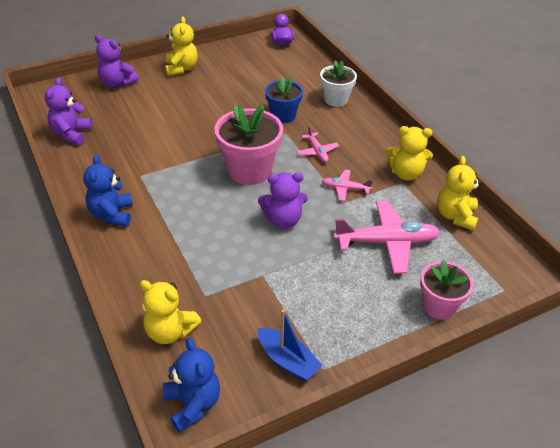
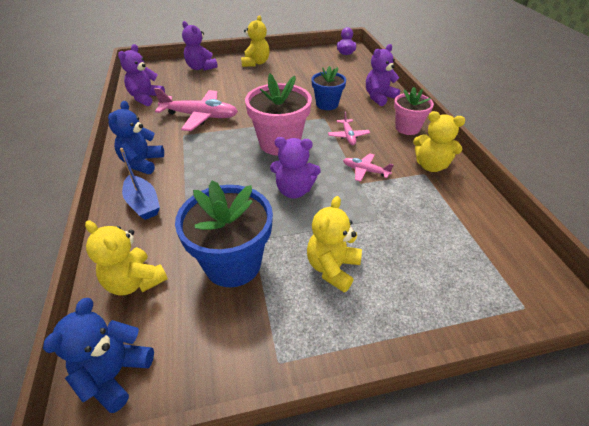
camera: 15 degrees right, 0 degrees up
(193, 404) = (115, 373): blue teddy bear -> blue teddy bear turned 150 degrees counterclockwise
(253, 299) = (233, 263): none -> blue flower pot
(287, 361) = (242, 342): blue boat -> blue boat (143, 204)
(336, 99) = (379, 97): white flower pot -> purple teddy bear
(387, 242) = (395, 229): pink plane -> pink plane (200, 116)
(439, 306) = (439, 311): pink flower pot -> pink flower pot (407, 128)
(455, 216) = (477, 214): yellow teddy bear -> yellow teddy bear (332, 268)

